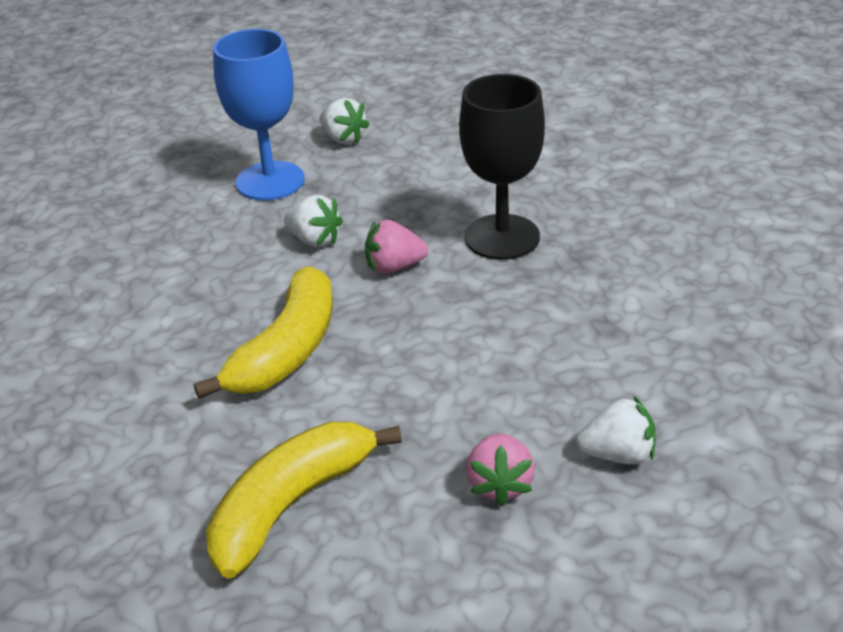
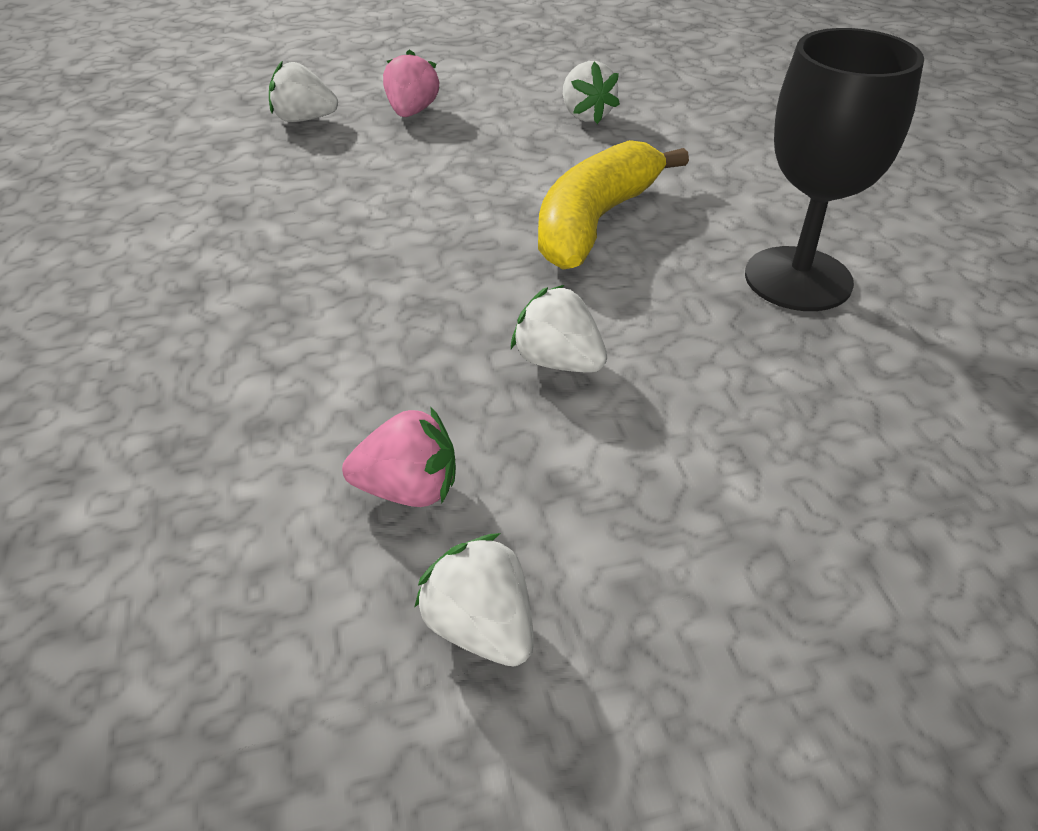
camera: 175 degrees left, 5 degrees up
(270, 181) = (644, 508): blue goblet -> none
(291, 504) = (586, 115): yellow banana -> white strawberry
(394, 267) = (447, 304): pink strawberry -> pink strawberry (408, 490)
(502, 237) = (277, 330): black goblet -> black goblet (798, 279)

